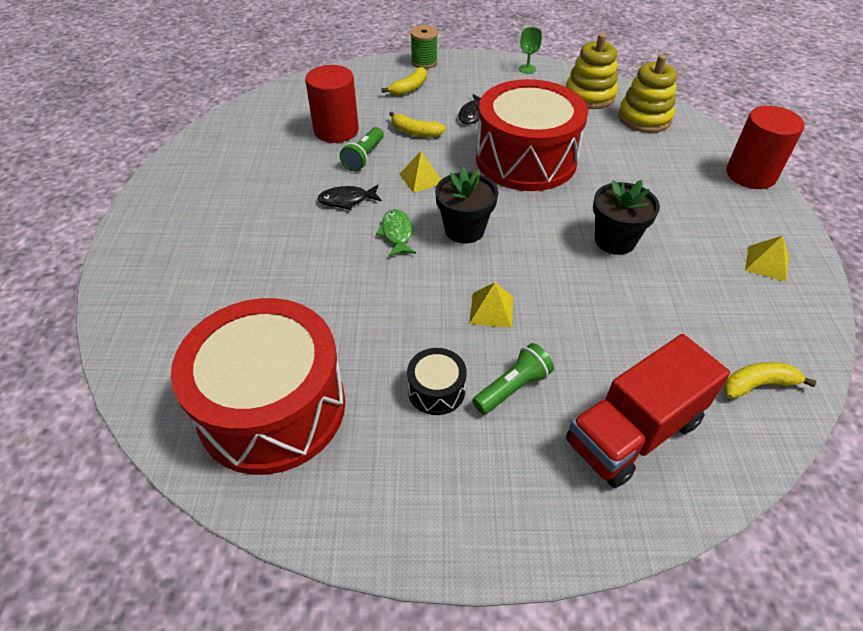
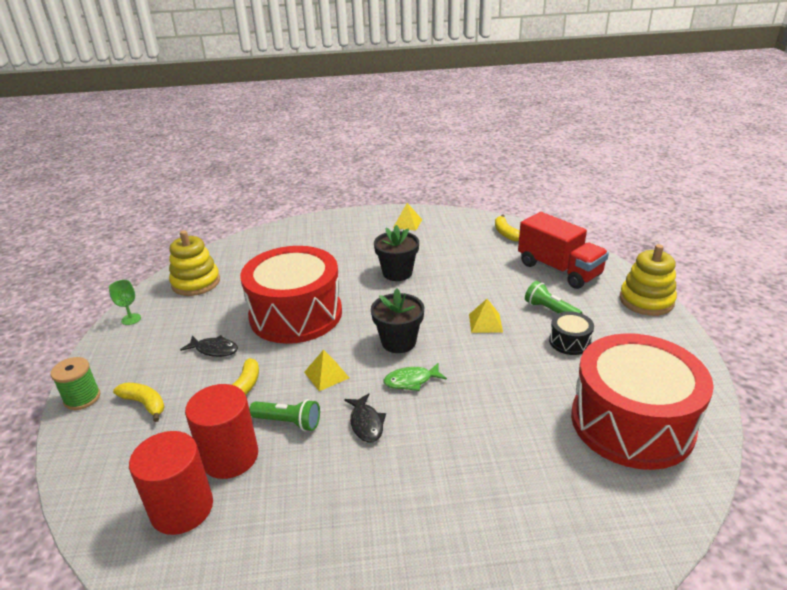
camera: 95 degrees left, 15 degrees down
(644, 118) = (239, 257): yellow stacking toy -> yellow stacking toy (646, 301)
(750, 174) = (317, 221): red cylinder -> red cylinder (182, 508)

